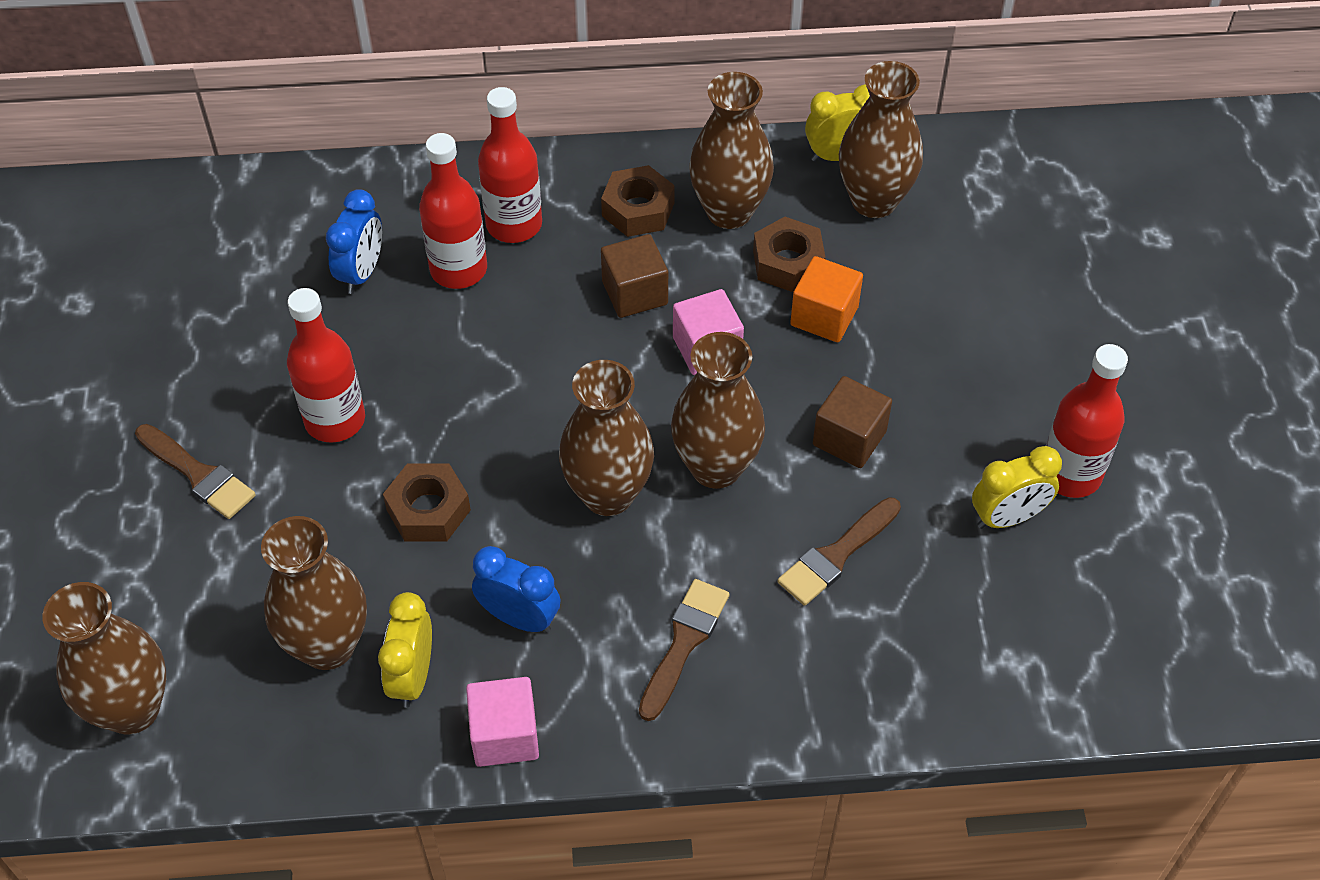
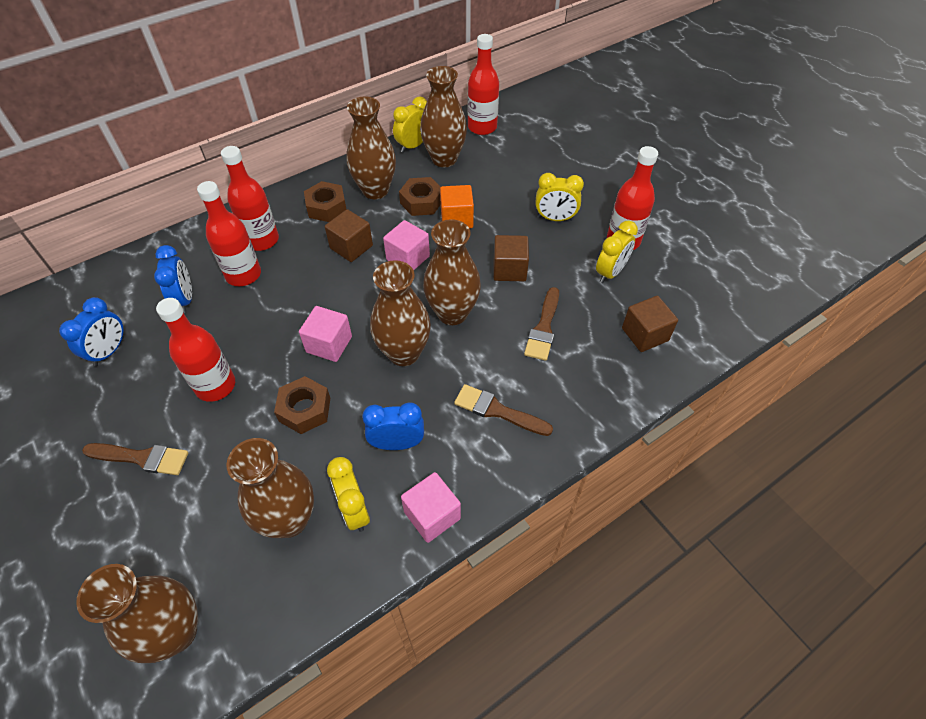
camera: 30 degrees left, 0 degrees up
(230, 306) = (109, 351): none -> blue clock
(514, 431) = (329, 344): none -> pink cube
(684, 643) = (497, 411): brown brush -> brown brush turned 60 degrees counterclockwise
(977, 167) = (482, 127): none -> red bottle
(984, 385) = (555, 218): none -> yellow clock
(987, 641) = (645, 334): none -> brown cube

